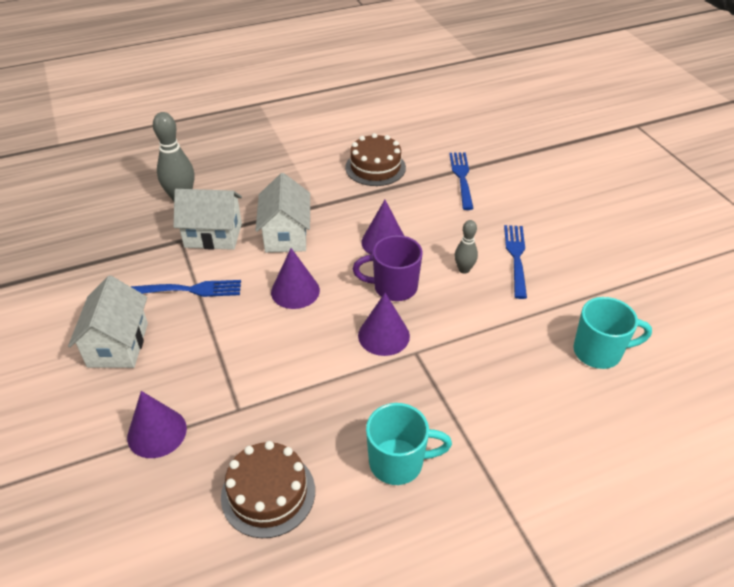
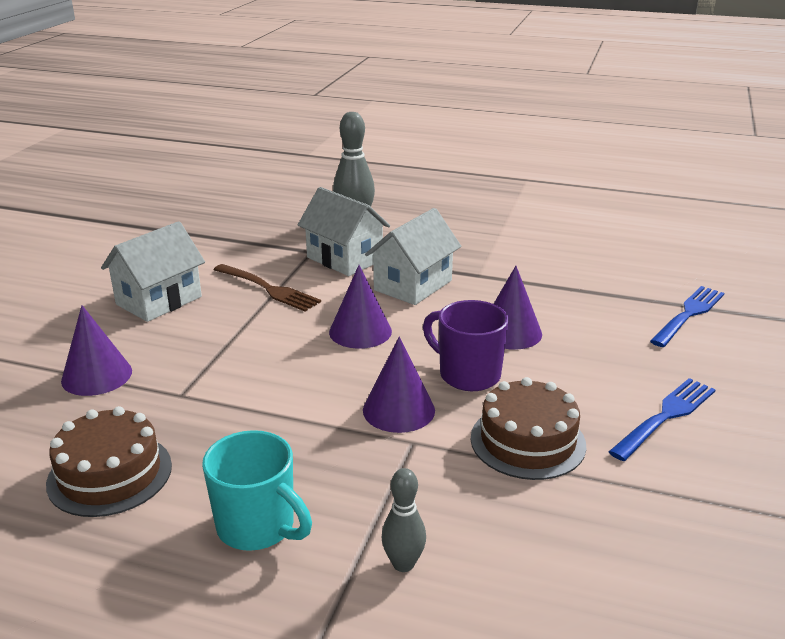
camera: 40 degrees right, 15 degrees down
(189, 290) = (267, 289): blue fork -> brown fork
(375, 167) = (587, 268): brown cake -> brown cake (527, 441)
(464, 269) = (576, 397): grey bowling pin -> grey bowling pin (403, 564)
(599, 352) = (663, 572): turquoise mug -> none

